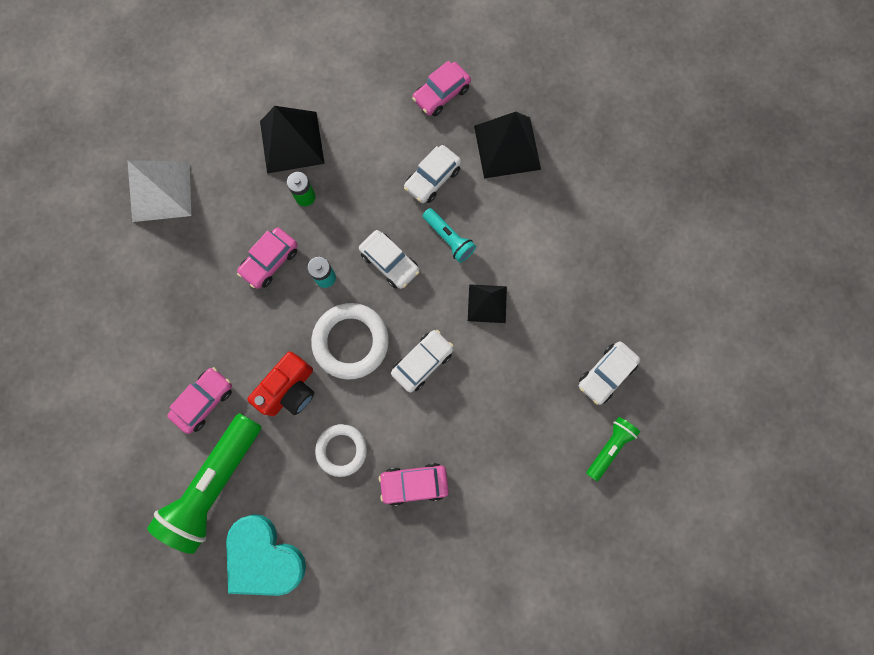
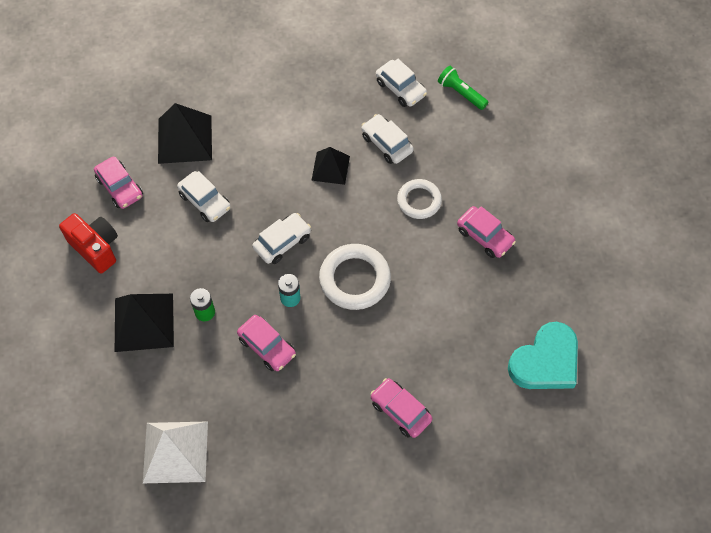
camera: 85 degrees left, 15 degrees down
(216, 483) = (478, 401): green flashlight -> none
(290, 389) = (395, 333): red camera -> red camera (96, 248)
(341, 450) = (453, 292): white ring -> white ring (419, 201)
(414, 483) = (485, 236): pink car -> pink car turned 45 degrees counterclockwise
(422, 362) = (379, 222): white car -> white car (386, 144)
(449, 239) = (266, 192): turquoise flashlight -> none

